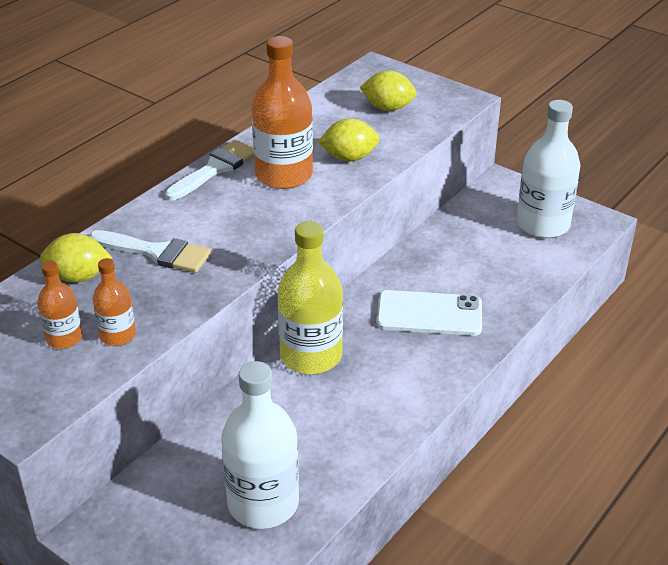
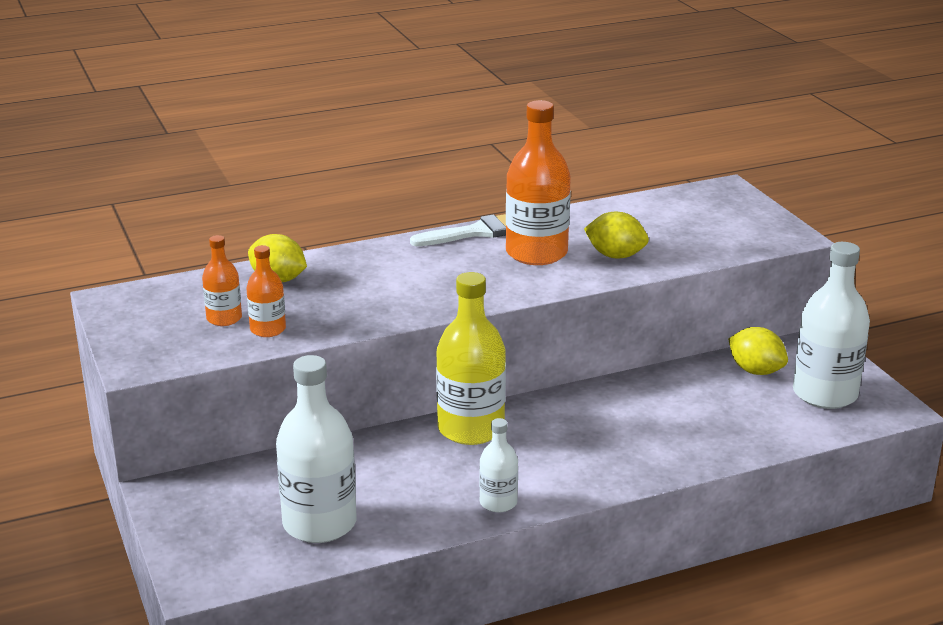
camera: 30 degrees right, 10 degrees down
(157, 253) = (360, 281): white brush -> none
(388, 108) = (700, 225): yellow lemon -> yellow lemon (755, 371)
(392, 419) = (498, 502): none -> white bottle
(429, 314) = (621, 432): white phone -> none

